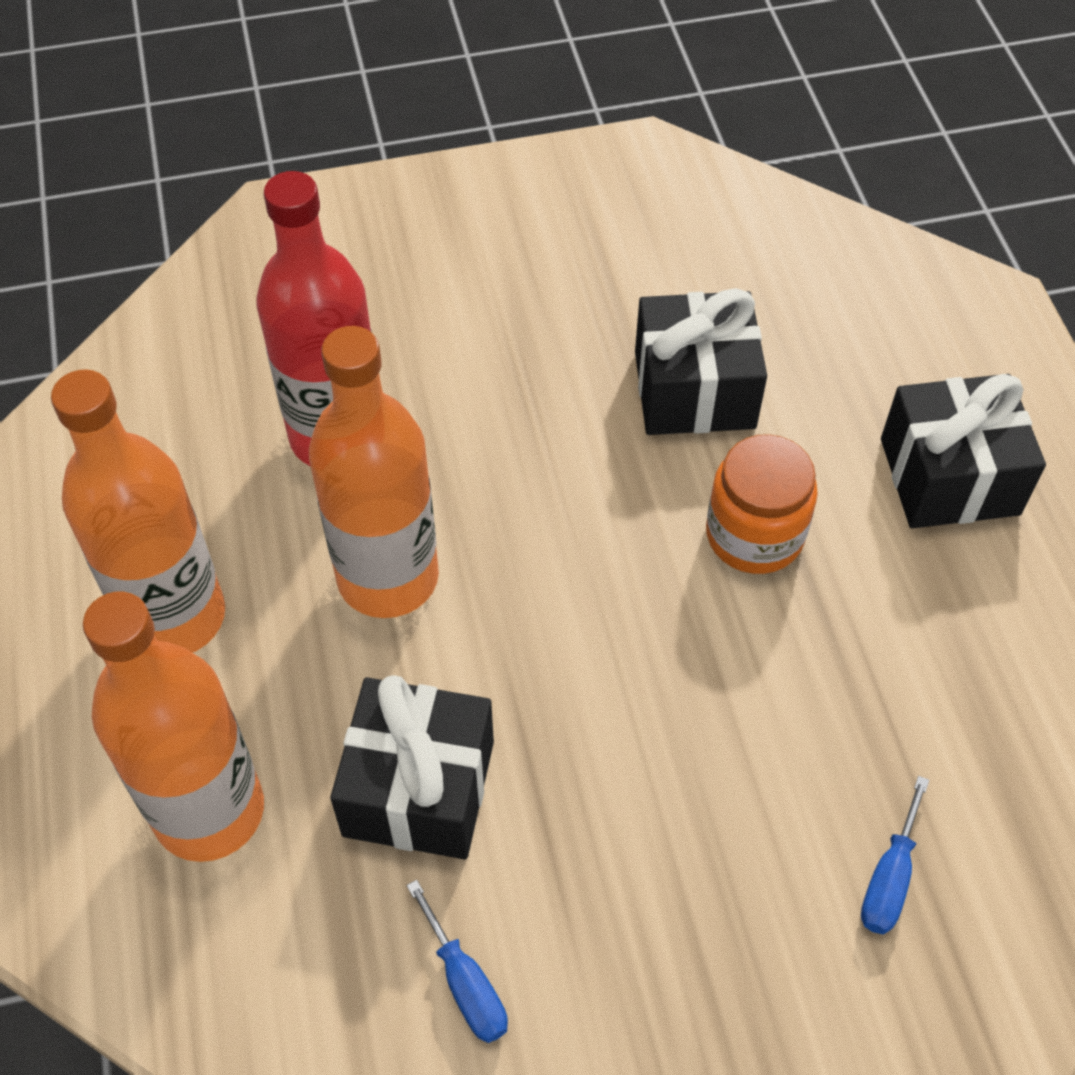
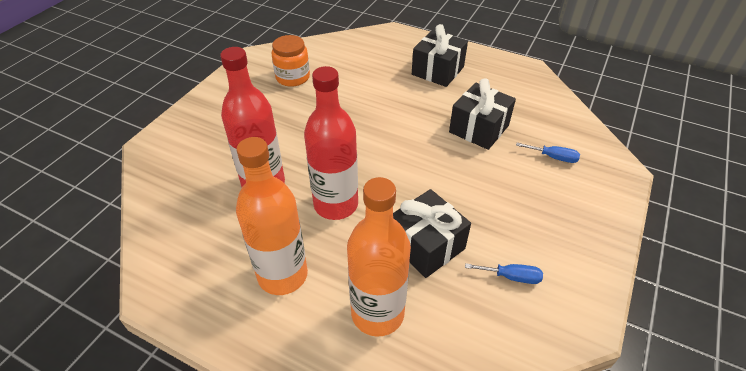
camera: 50 degrees left, 10 degrees down
(388, 578) = (336, 204): orange bottle -> red bottle
(694, 389) = (351, 97): black gift -> black gift (479, 129)
(754, 535) = (415, 115): orange jar -> orange jar (293, 77)
(889, 878) = (553, 157): blue screwdriver -> blue screwdriver turned 45 degrees counterclockwise

